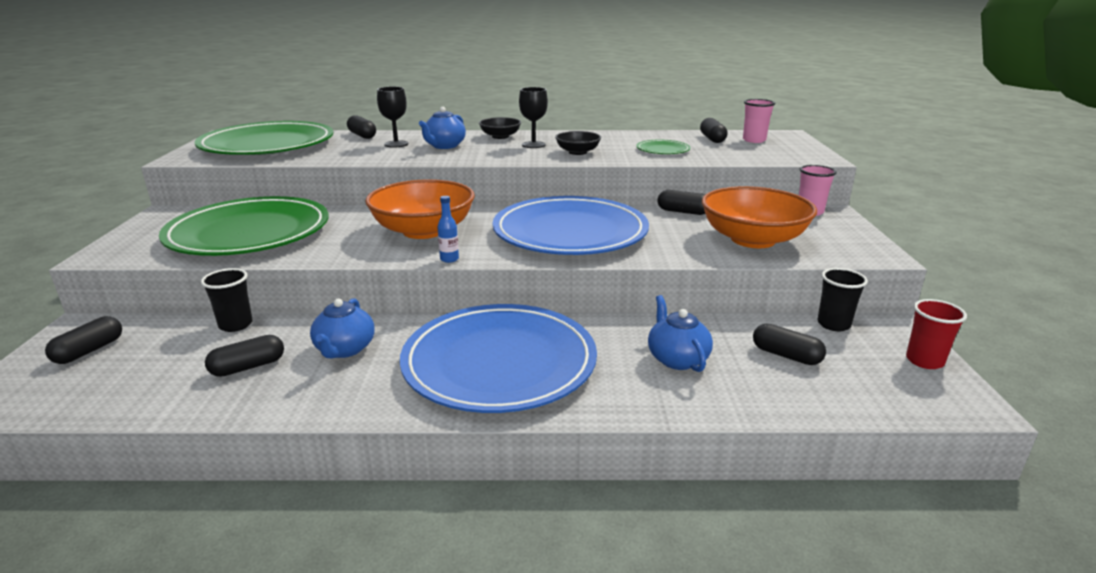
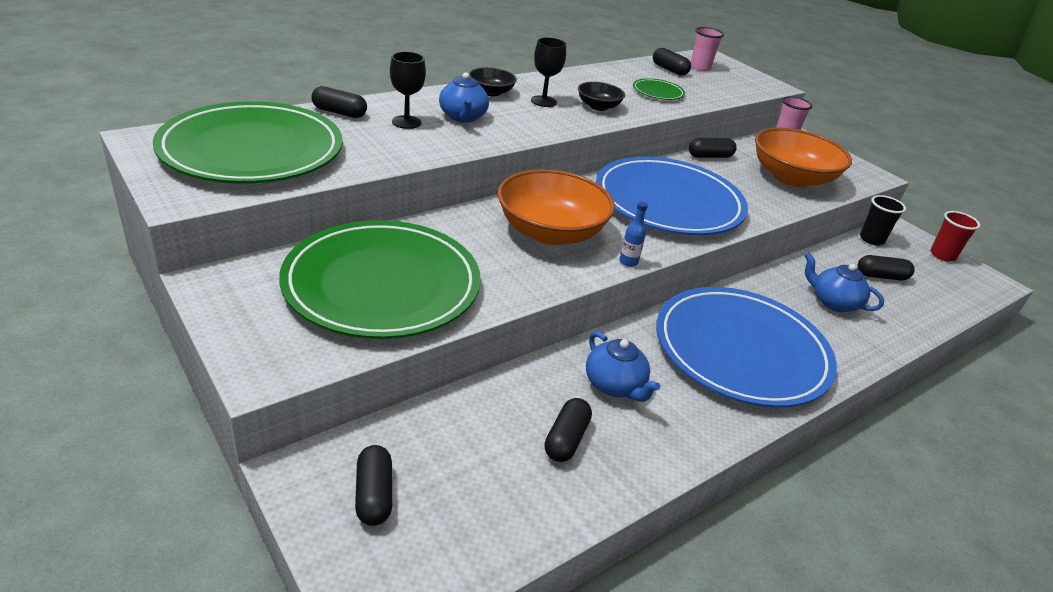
camera: 40 degrees left, 10 degrees up
(235, 325) = (474, 399): black cup -> none

